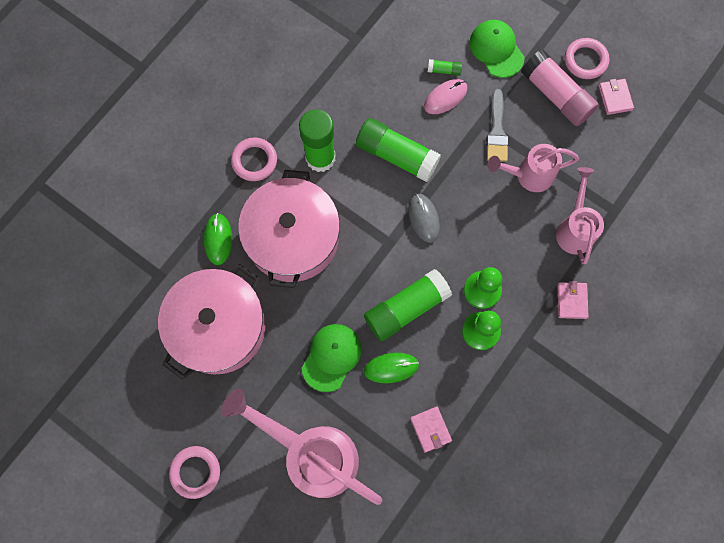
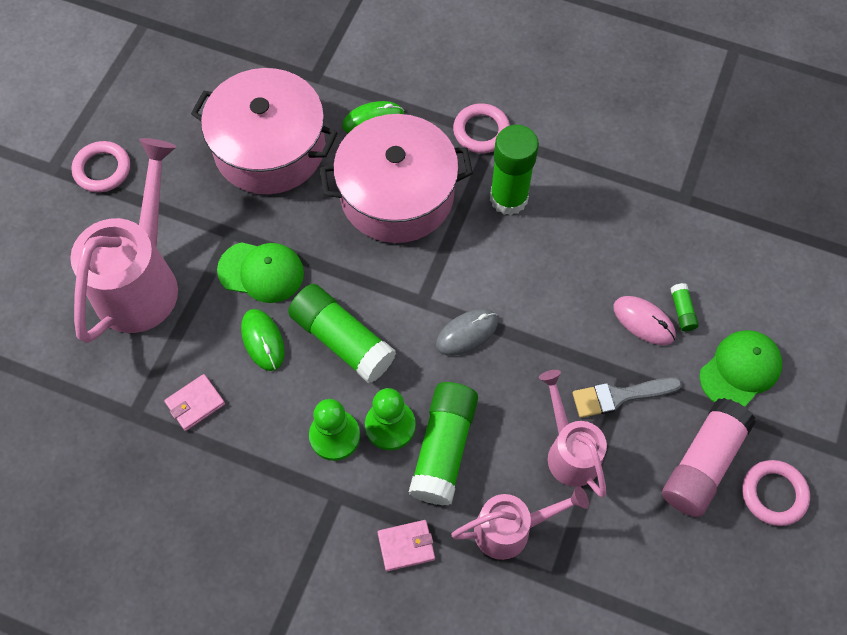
camera: 75 degrees right, 10 degrees down
(396, 155) = (541, 282): green glue stick -> green glue stick (444, 448)
(615, 98) = (731, 548): pink wallet -> none

